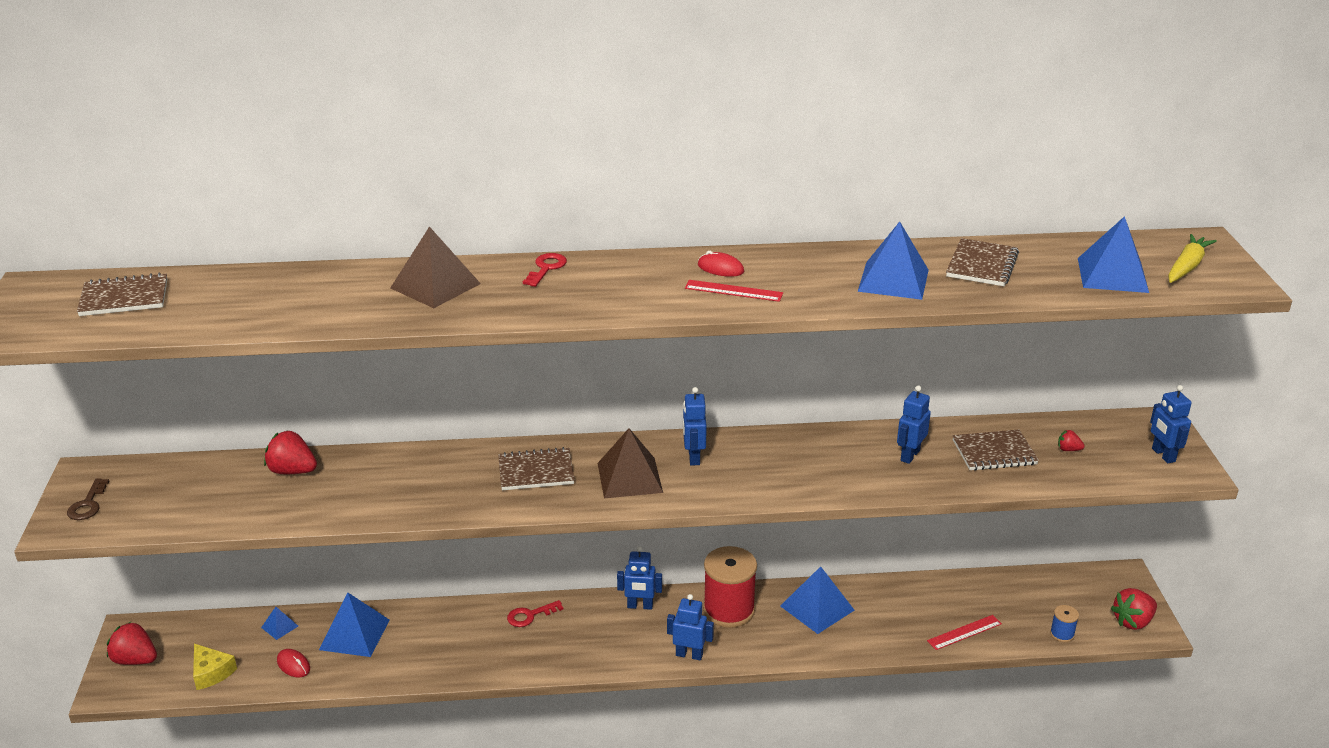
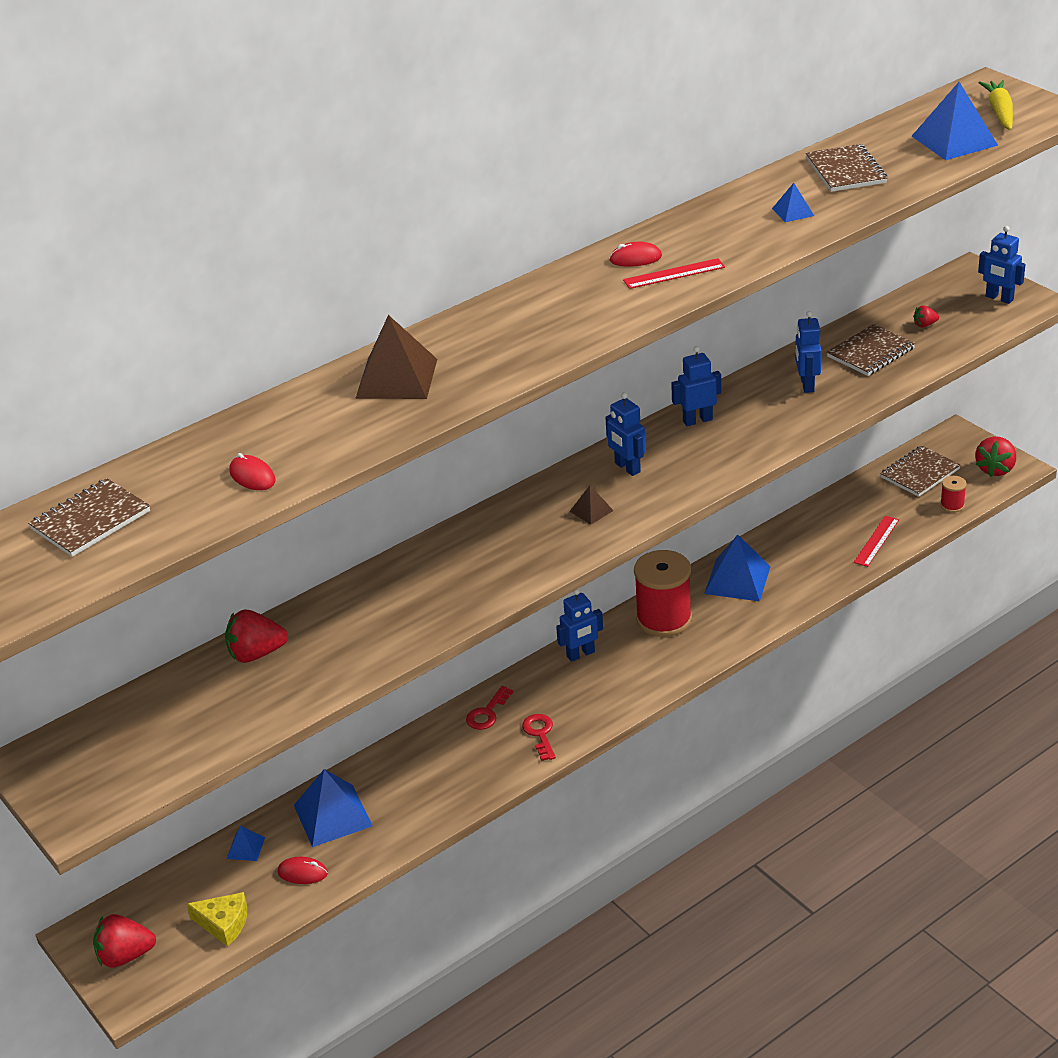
camera: 30 degrees left, 5 degrees up
(88, 504) = (76, 785): brown key -> none
(252, 312) = (252, 476): none -> red mouse
(536, 471) = (499, 544): brown notebook -> brown notebook (920, 473)
(546, 268) = (478, 321): red key -> red key (540, 734)
(629, 477) = (591, 511): brown pyramid -> brown pyramid, size x0.49
(689, 655) = (668, 673): blue robot -> blue robot (697, 420)
(893, 280) = (793, 212): blue pyramid -> blue pyramid, size x0.49
(1062, 634) = (952, 505): blue spool -> red spool

